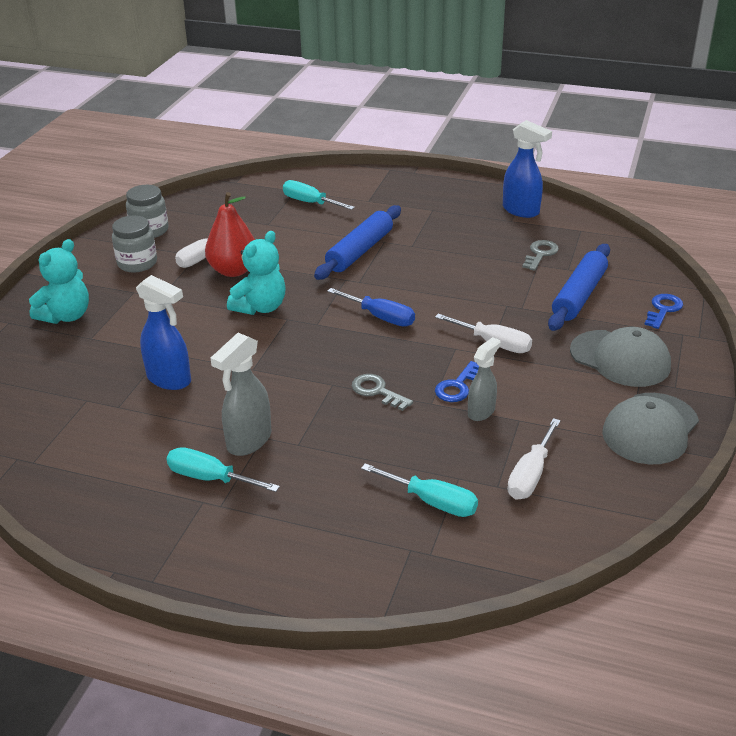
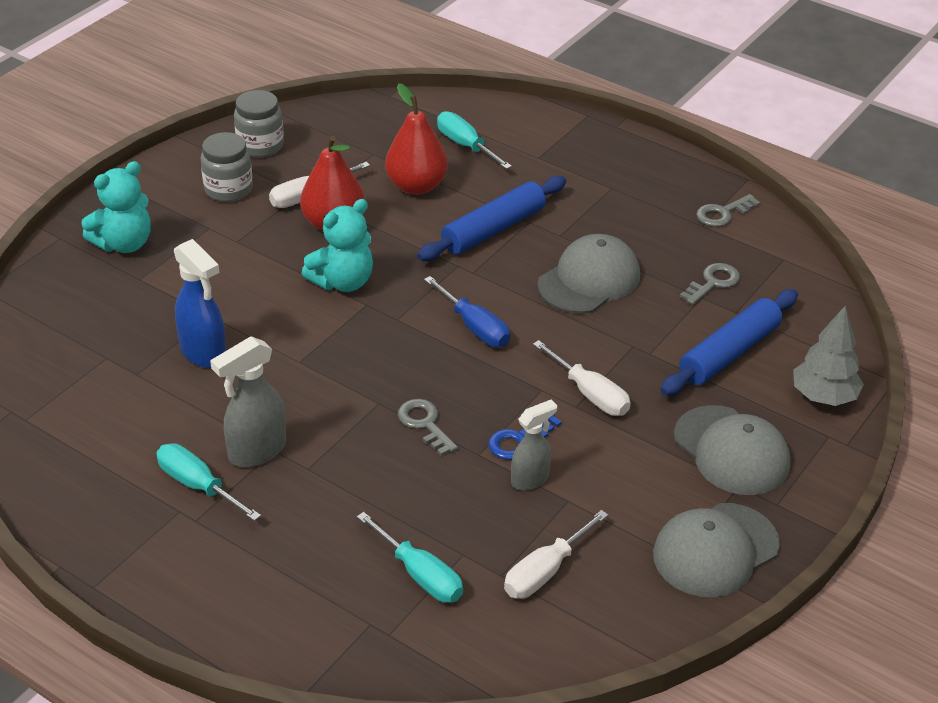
camera: 15 degrees right, 5 degrees up
(286, 234) = (416, 186): none -> red pear
(449, 270) = (589, 280): none -> grey cap
(521, 211) = (723, 213): blue spray bottle -> grey key
(663, 309) = (824, 397): blue key -> grey tree

